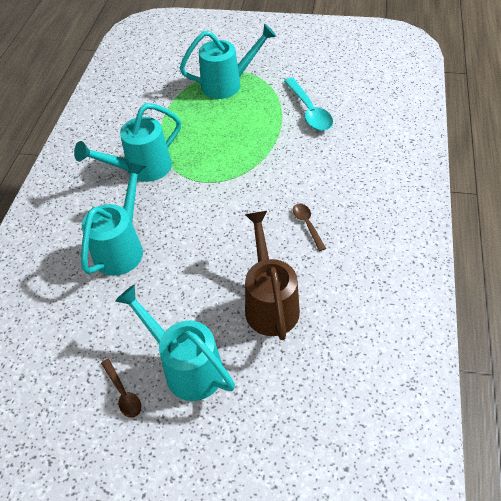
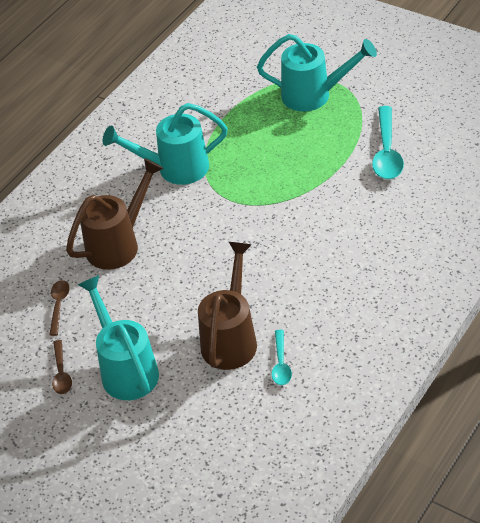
camera: 25 degrees right, 5 degrees down
(122, 247) = (118, 244): turquoise watering can -> brown watering can
(307, 225) = (310, 275): brown spoon -> brown spoon (59, 305)
(328, 312) = (281, 363): none -> turquoise spoon

